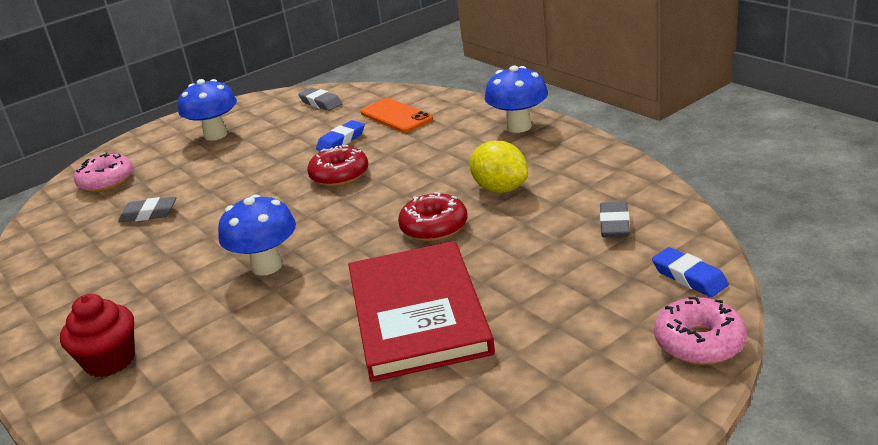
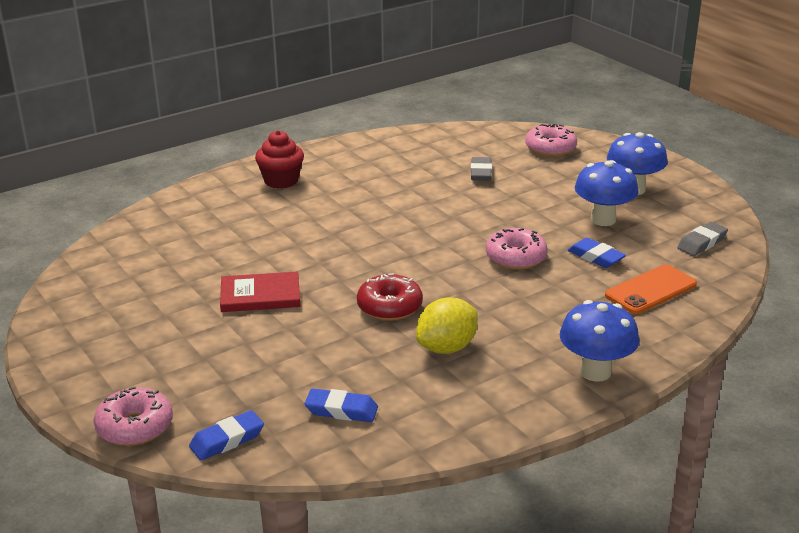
camera: 90 degrees right, 0 degrees up
(267, 266) = (368, 229): blue mushroom -> blue mushroom (603, 220)
(339, 175) = (515, 257): red donut -> pink donut
(417, 314) = (260, 295): red book -> red book, size x0.55
(614, 224) = (341, 410): grey eraser -> blue eraser

